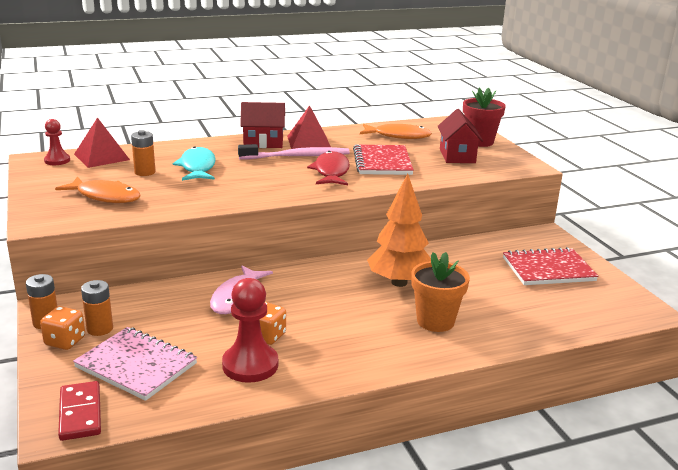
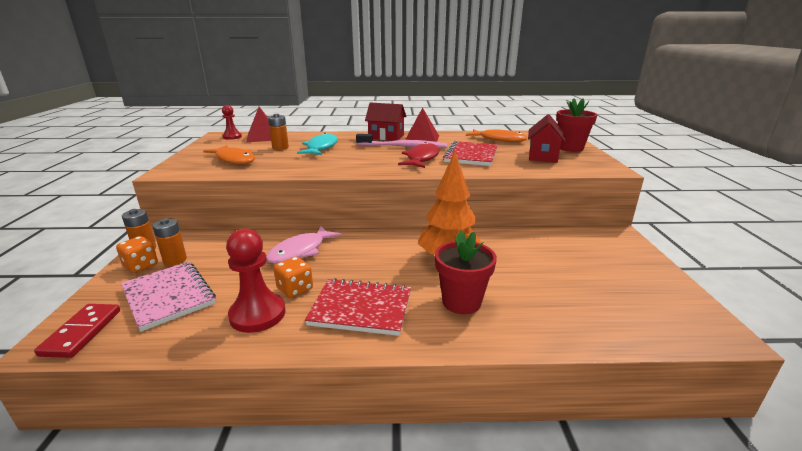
camera: 20 degrees right, 0 degrees up
(435, 321) = (461, 302): orange flower pot -> red flower pot
(548, 269) = (608, 268): red notebook -> red notebook (361, 309)

